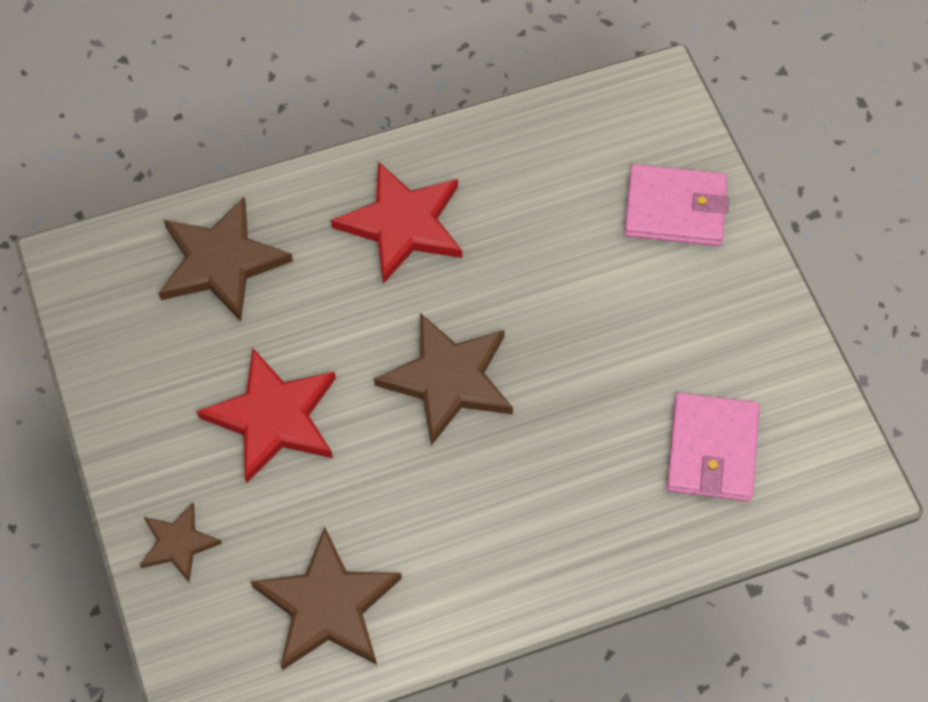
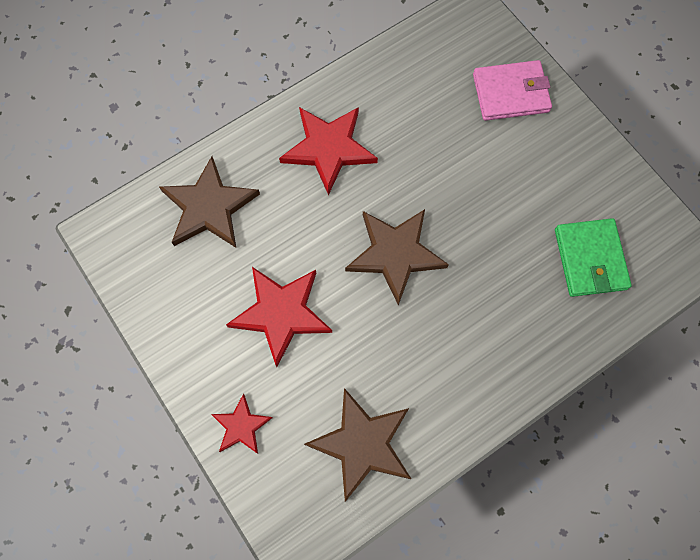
camera: 15 degrees left, 10 degrees up
(178, 543) = (241, 426): brown star -> red star
(712, 450) = (590, 259): pink wallet -> green wallet

